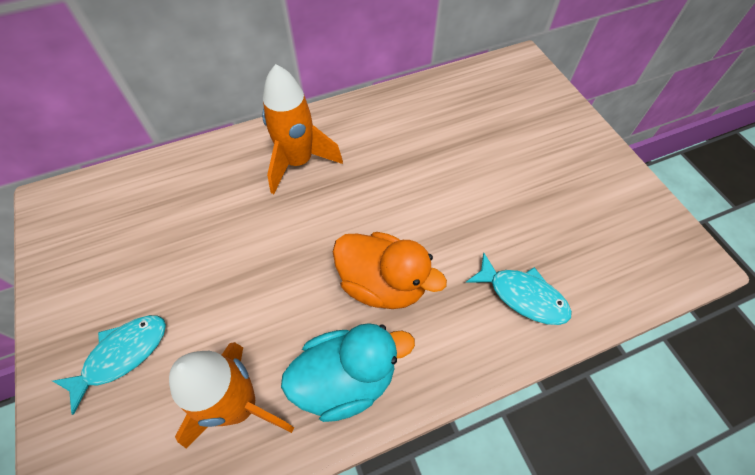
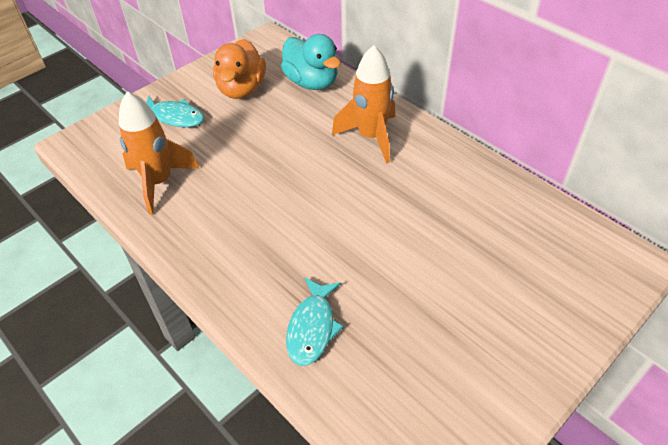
camera: 70 degrees right, 10 degrees down
(346, 379) = (194, 230): turquoise duck -> turquoise duck (311, 82)
(382, 284) = (281, 226): orange duck -> orange duck (241, 89)

